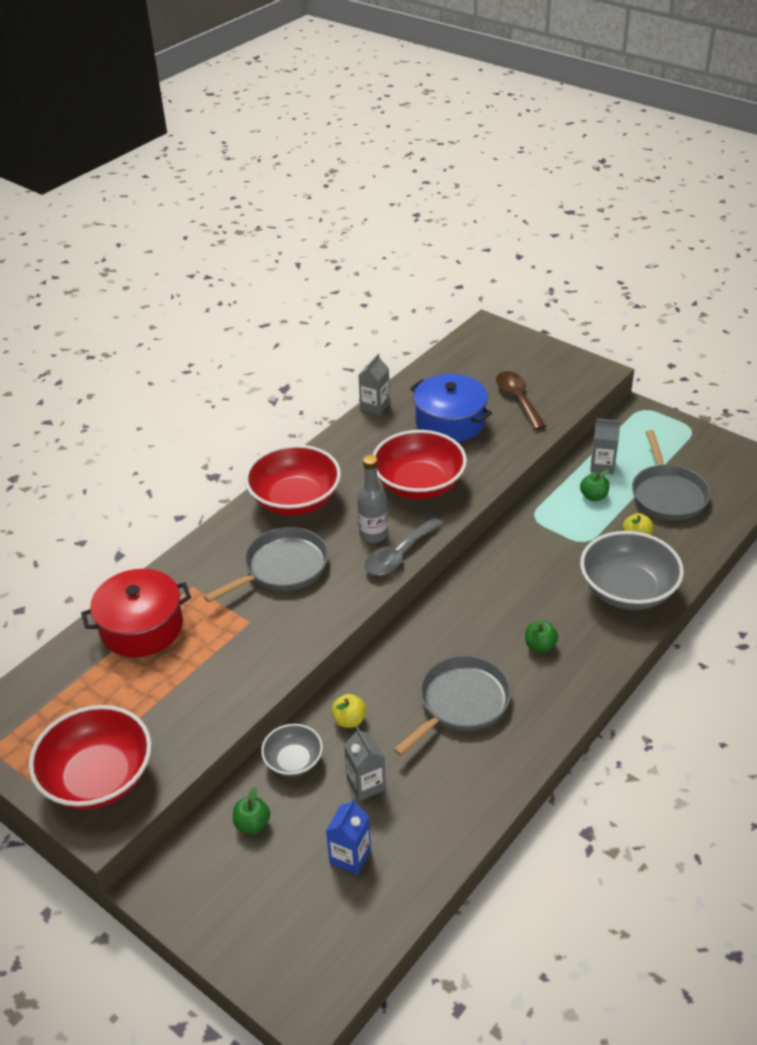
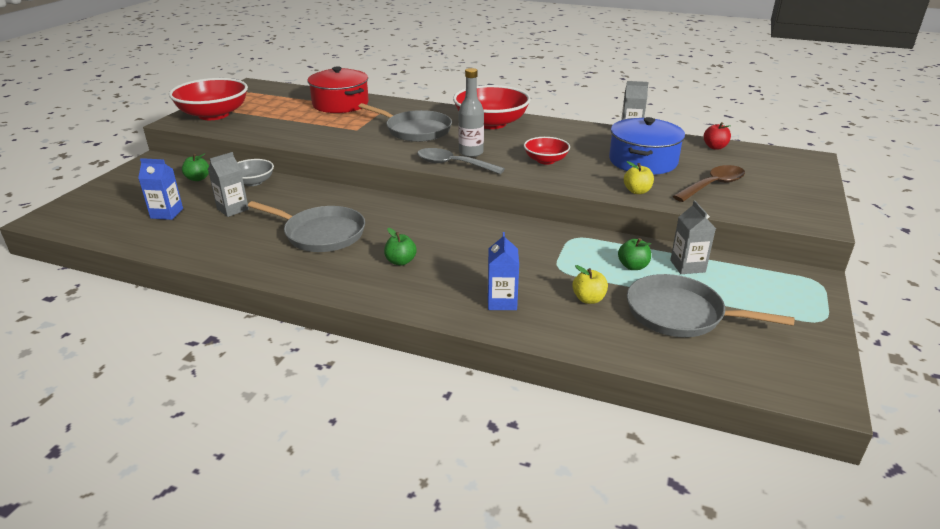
camera: 70 degrees right, 10 degrees down
(349, 720) = (294, 194): yellow apple -> yellow apple (637, 191)
(419, 484) = (545, 160): red bowl -> red bowl, size x0.54
(438, 368) = (715, 147): none -> red apple
(627, 590) = (502, 302): grey bowl -> blue carton
(668, 494) = (679, 313): grey pan -> grey pan turned 45 degrees clockwise

